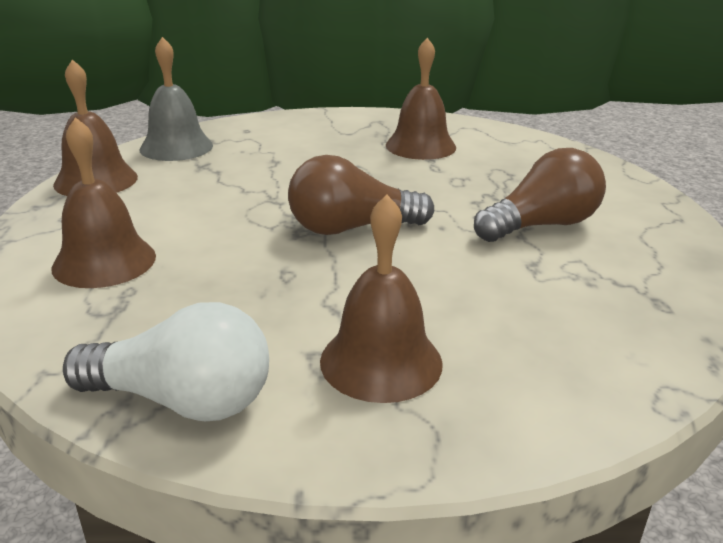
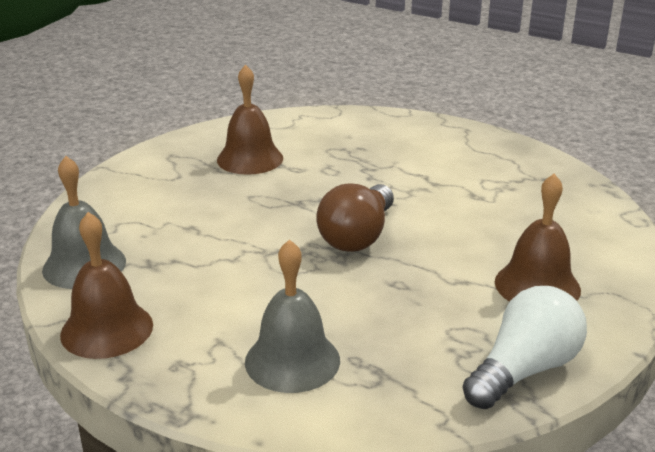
camera: 55 degrees left, 0 degrees up
(104, 261) = (292, 360): brown bell -> grey bell
(541, 225) = (429, 171): brown light bulb -> none

